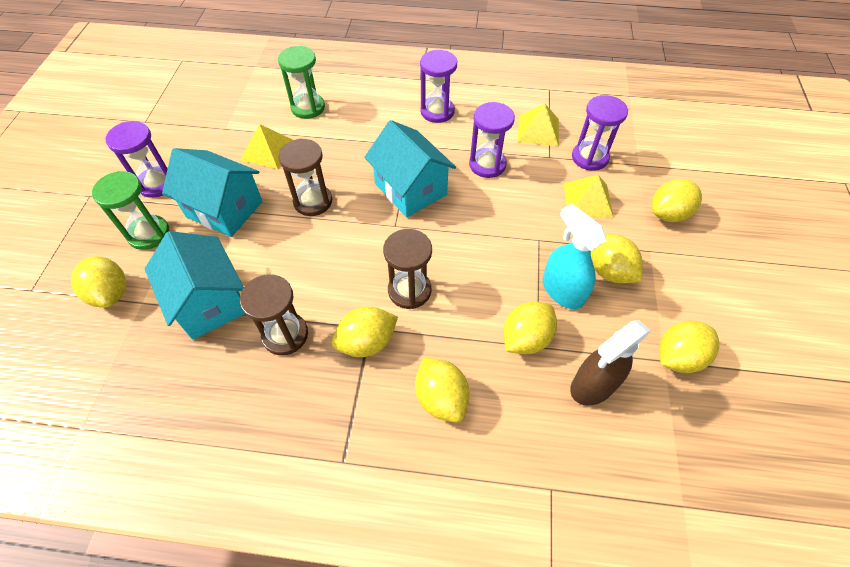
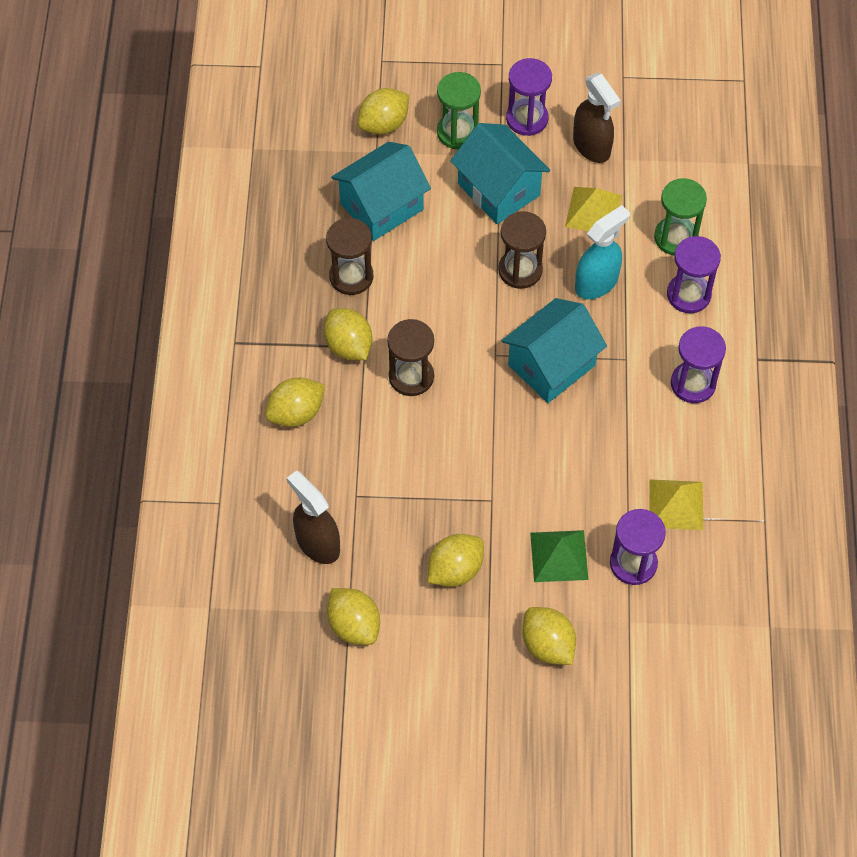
camera: 85 degrees right, 5 degrees up
(204, 145) = (592, 146): none -> brown spray bottle
(224, 209) = (498, 190): turquoise house -> turquoise house turned 60 degrees counterclockwise
(487, 164) = (603, 445): purple hourglass -> purple hourglass (688, 294)
(525, 338) = (364, 484): yellow lemon -> none
(562, 290) = (424, 521): turquoise spray bottle -> turquoise spray bottle (597, 283)
(587, 200) = (559, 556): yellow pyramid -> green pyramid

